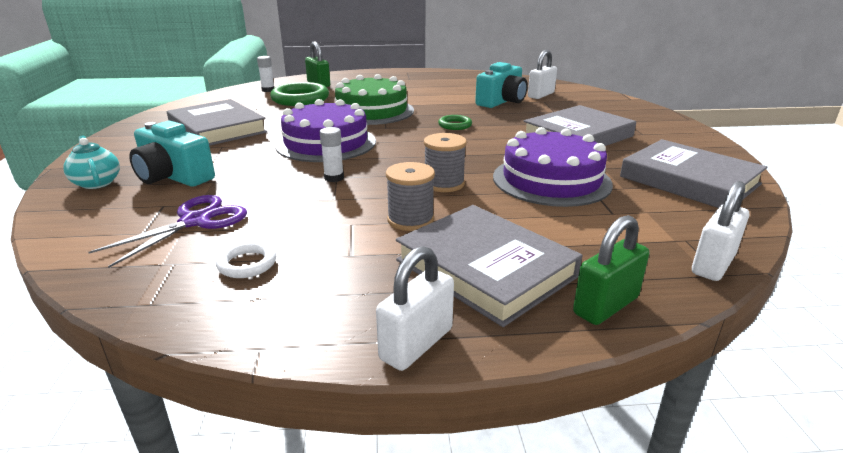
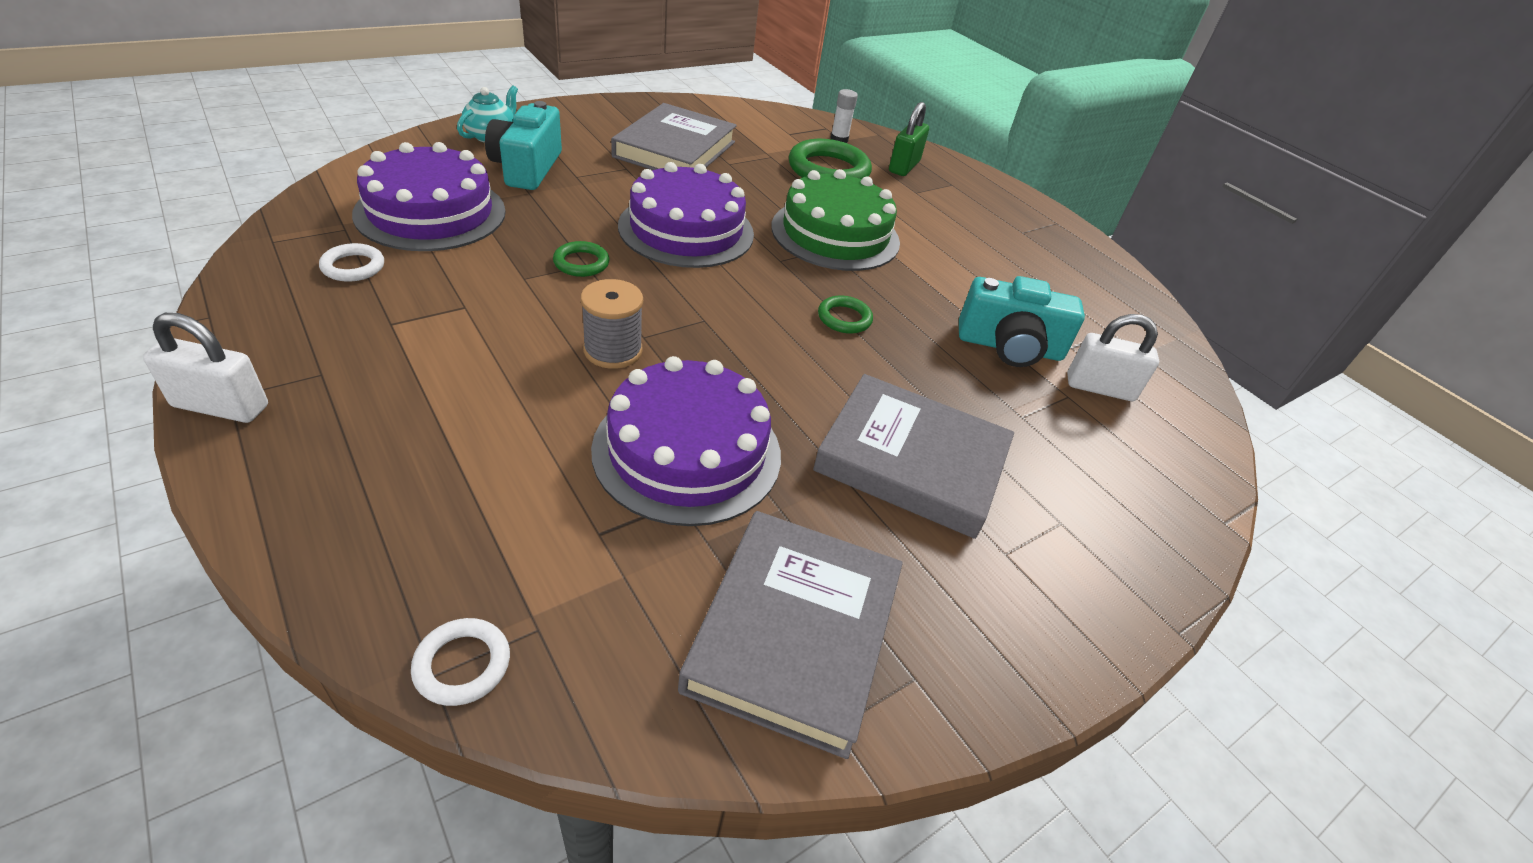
camera: 55 degrees right, 15 degrees up
(195, 221) = (431, 212): purple scissors -> purple cake
(334, 178) = (581, 263): white glue stick -> green ring
(410, 220) = (491, 345): grey spool -> none
(485, 268) = (386, 427): grey book -> none
(605, 305) = (317, 545): green padlock -> none
(713, 264) = (462, 664): white padlock -> white ring

